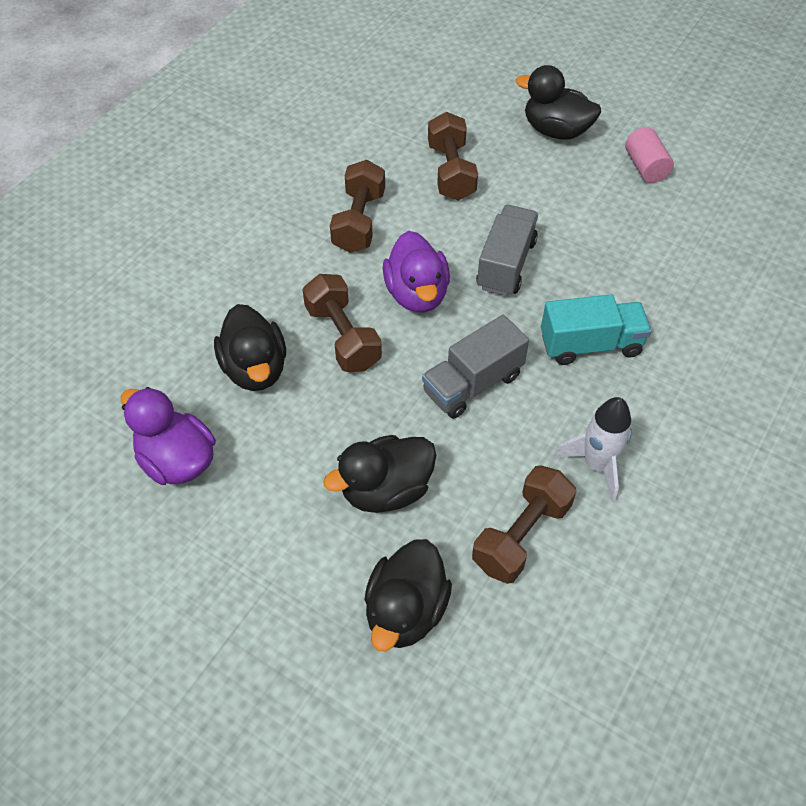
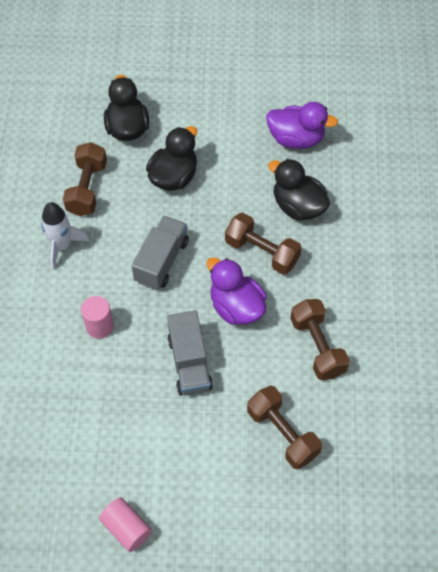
camera: 150 degrees right, 5 degrees up
(556, 131) = (223, 533): black duck -> none
(590, 344) = (99, 326): turquoise truck -> pink cylinder

